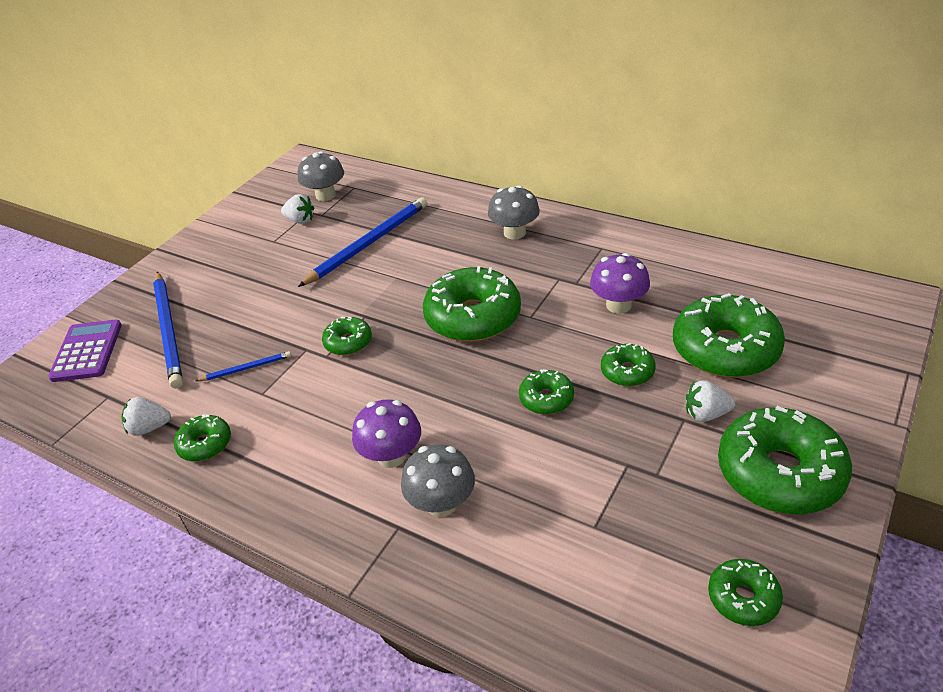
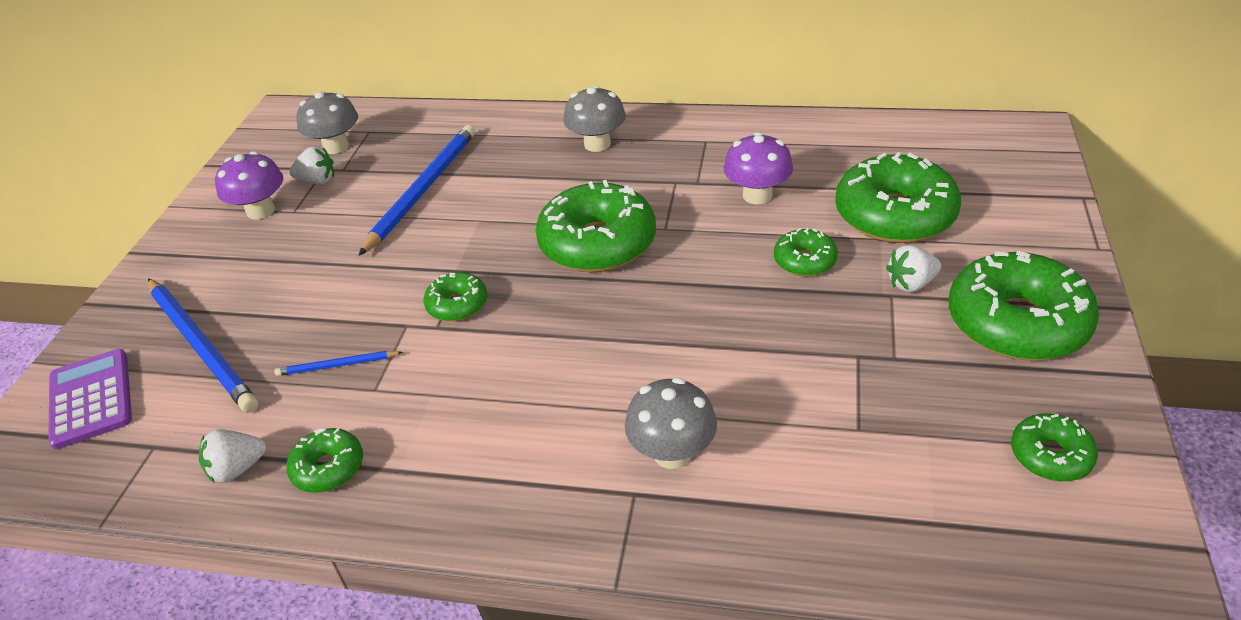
camera: 20 degrees left, 0 degrees up
(246, 368) = (337, 365): blue pencil -> blue pencil turned 150 degrees counterclockwise
(391, 456) = (582, 417): purple mushroom -> purple mushroom (261, 211)
(546, 398) = (731, 310): green donut -> none

